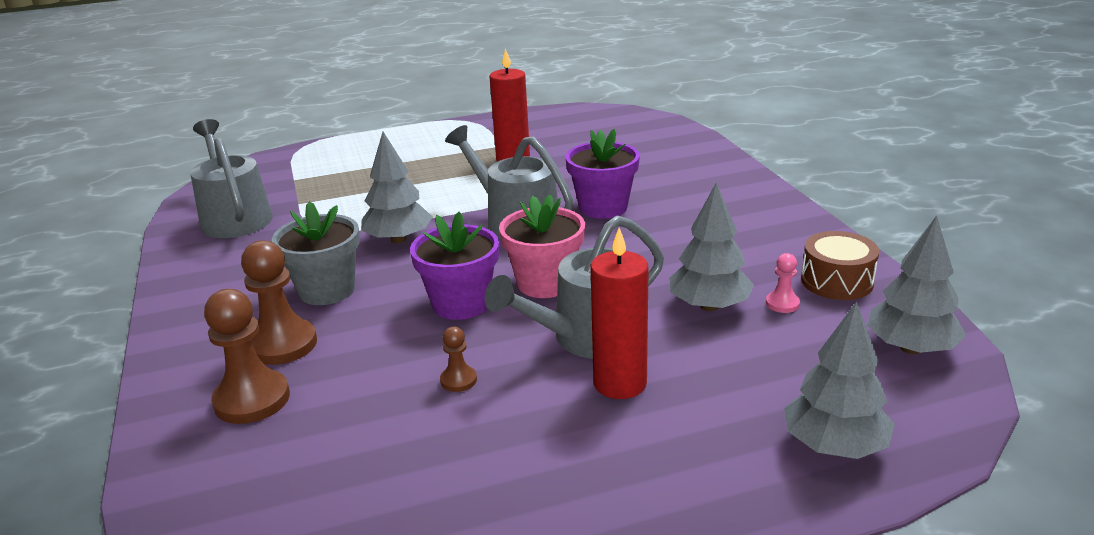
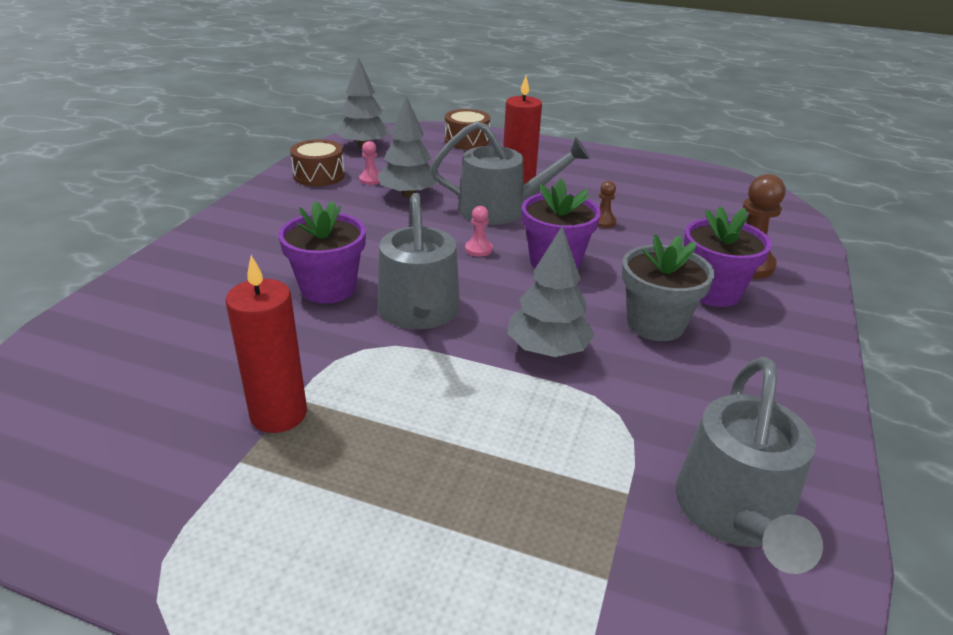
camera: 145 degrees left, 5 degrees up
(282, 344) = (713, 292): brown pawn -> purple flower pot
(545, 283) = (478, 249): pink flower pot -> pink pawn
(834, 446) = (467, 140): grey tree -> brown drum

